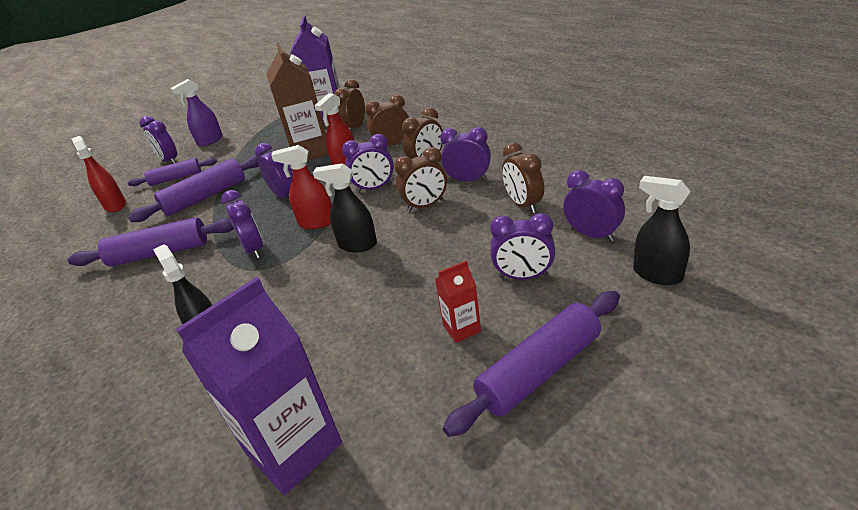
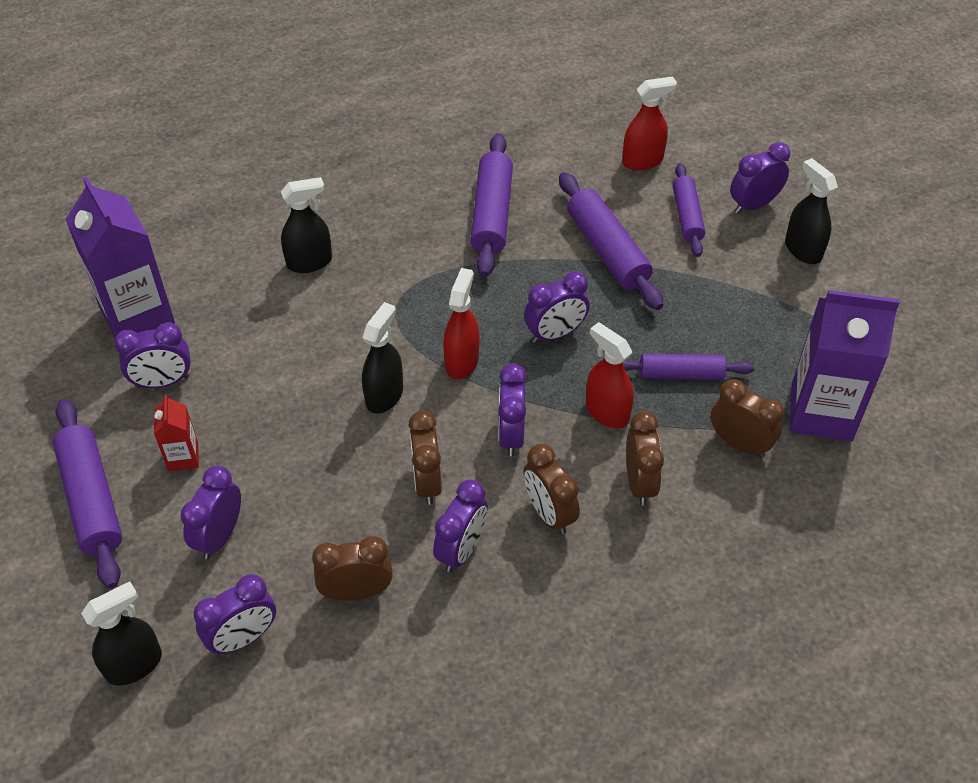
camera: 100 degrees right, 15 degrees up
(210, 141) = (803, 250): purple spray bottle -> black spray bottle
(254, 249) = (442, 298): purple clock -> purple clock (163, 382)
(310, 151) = (681, 374): brown carton -> purple rolling pin

